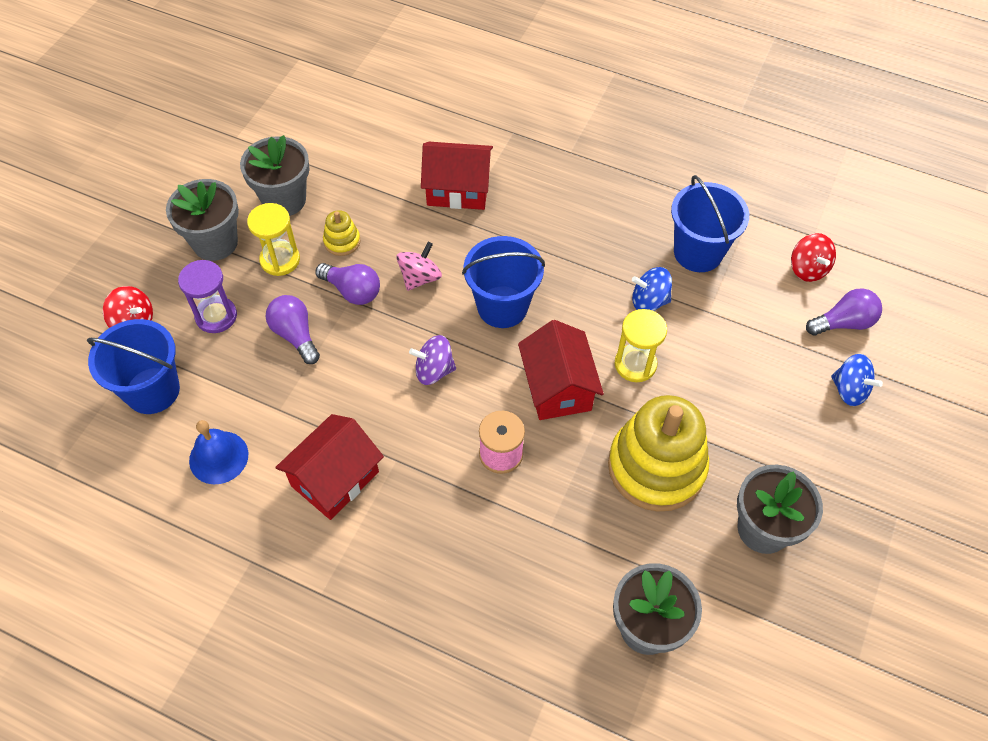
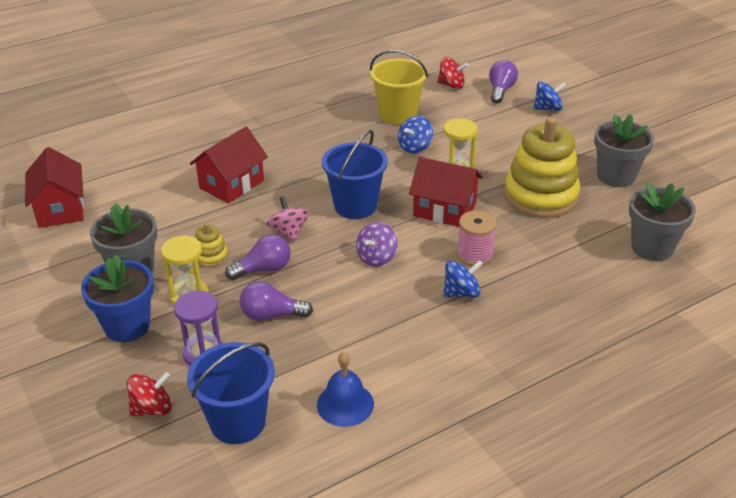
camera: 55 degrees left, 20 degrees down
(215, 243) = (127, 326): grey flower pot -> blue flower pot
(335, 479) = (424, 344): red house -> red house (60, 209)
(432, 472) = (461, 292): none -> blue spinning top
(698, 252) = (398, 115): blue bucket -> yellow bucket

